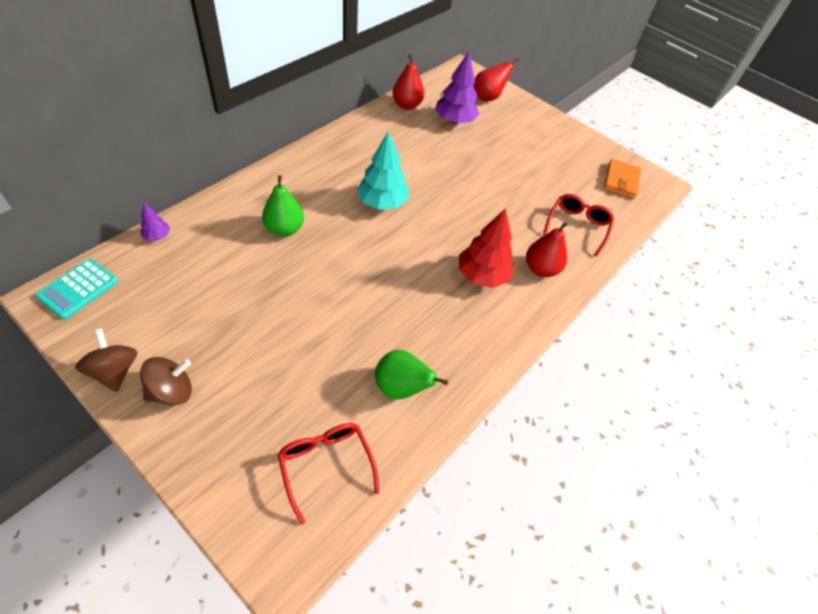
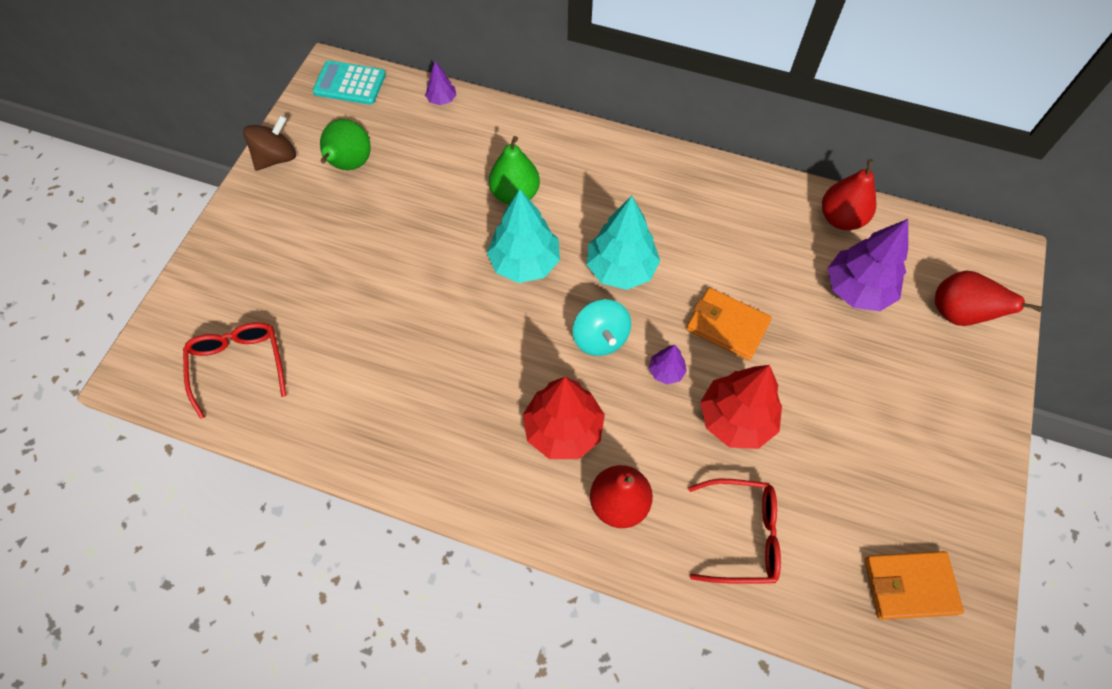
camera: 75 degrees right, 10 degrees up
(172, 391) = (272, 208): brown spinning top -> none
(326, 466) = (239, 366): red glasses -> red glasses turned 60 degrees counterclockwise
(346, 246) = (524, 263): none -> turquoise tree
(401, 388) = (352, 398): green pear -> green pear (349, 164)
(427, 232) = (600, 338): none -> turquoise spinning top
(449, 176) = (727, 326): none -> orange wallet
(465, 213) = (666, 371): none -> purple tree
(509, 199) = (736, 419): none -> red tree

